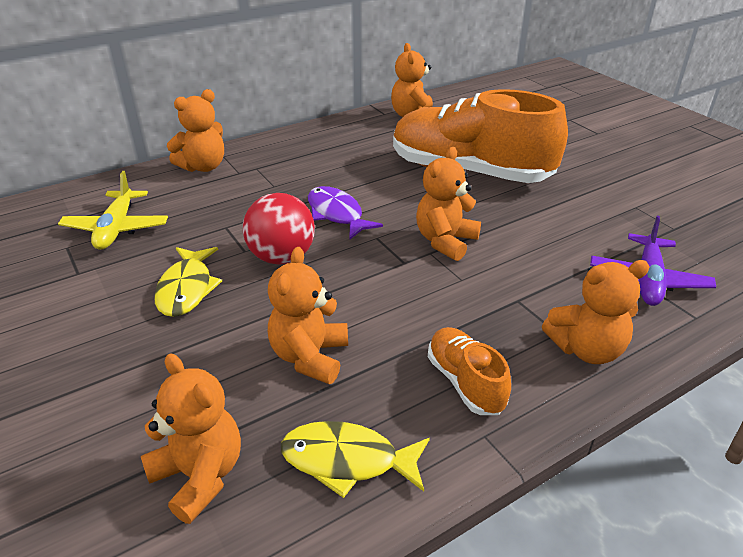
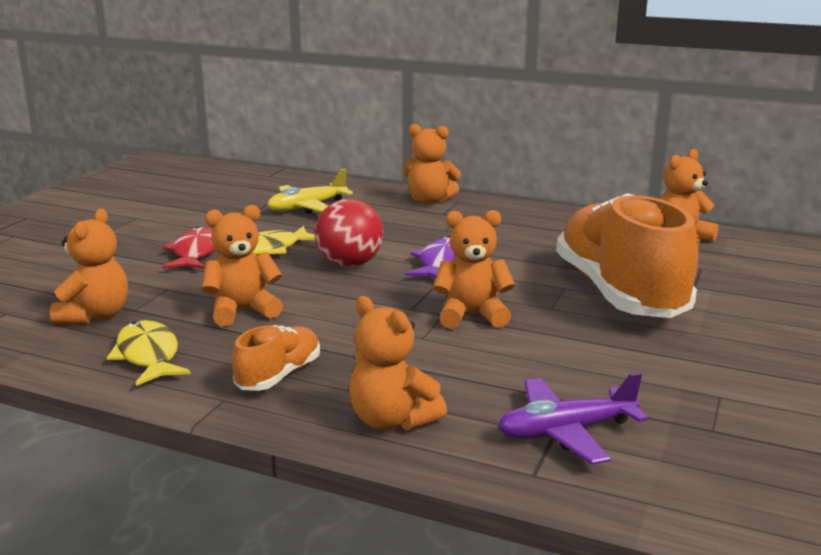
camera: 55 degrees right, 15 degrees down
(126, 339) = (195, 253): none -> red fish

